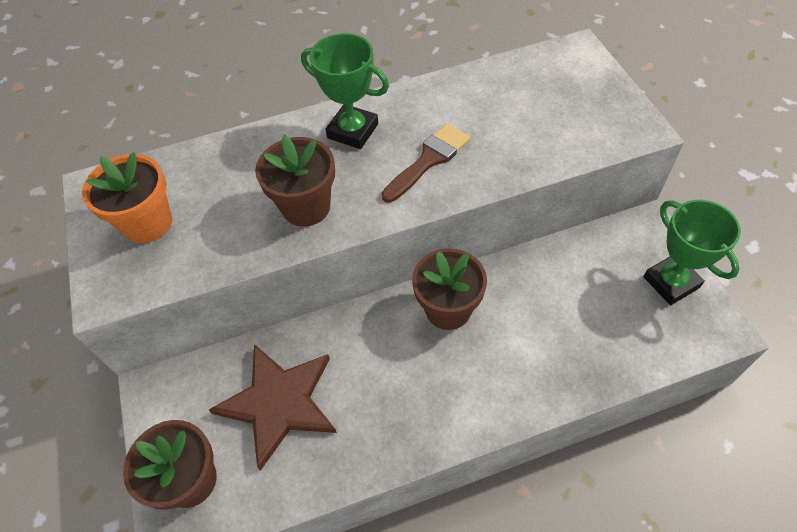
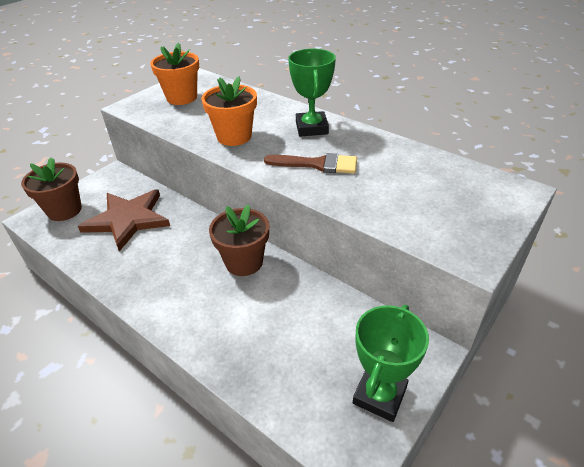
camera: 55 degrees right, 15 degrees down
(306, 207) = (234, 136): brown flower pot -> orange flower pot

